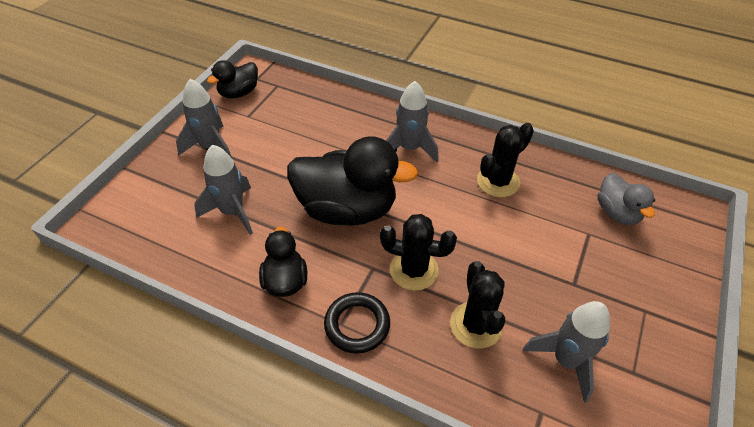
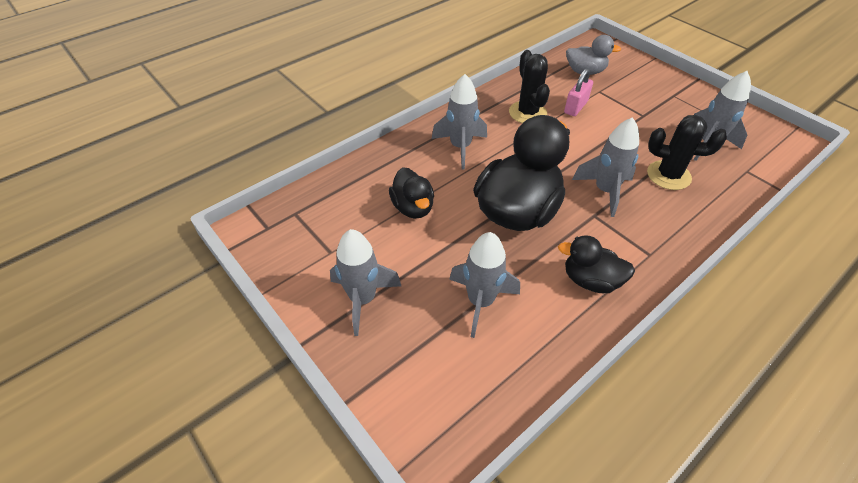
camera: 65 degrees left, 0 degrees up
(239, 93) = (281, 250): black duck -> black duck (413, 207)
(357, 325) = (653, 244): black ring -> none
(414, 270) = (605, 191): black cactus -> grey rocket
(539, 218) = (575, 107): none -> pink padlock

